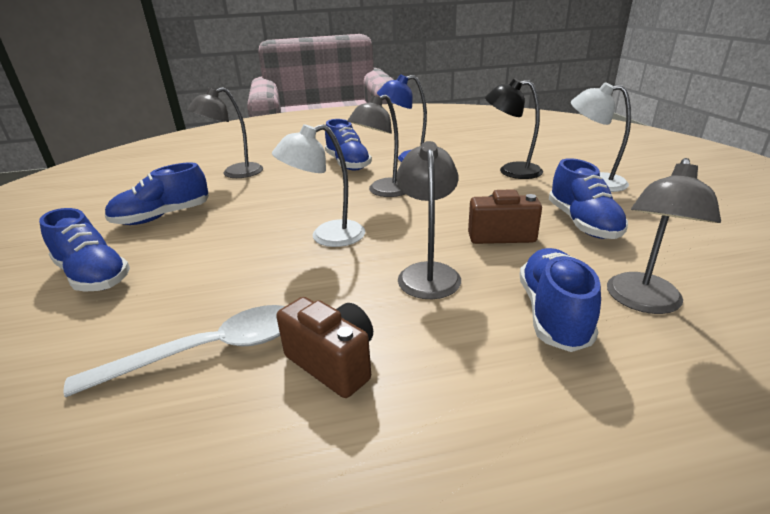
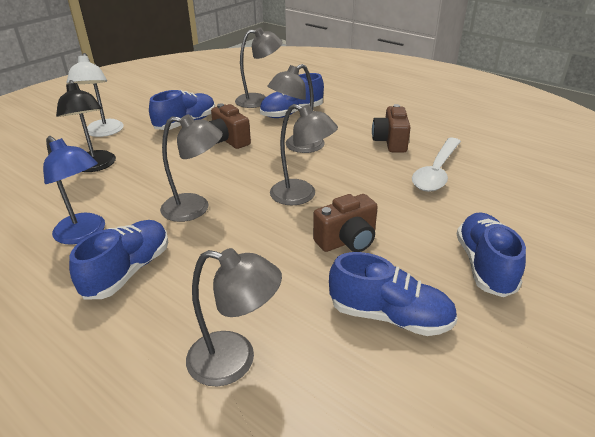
camera: 130 degrees left, 5 degrees up
(208, 351) = (436, 172): white spoon -> white spoon turned 90 degrees counterclockwise
(238, 232) = (347, 241): none -> brown camera
(327, 236) = (301, 195): white lamp -> grey lamp

